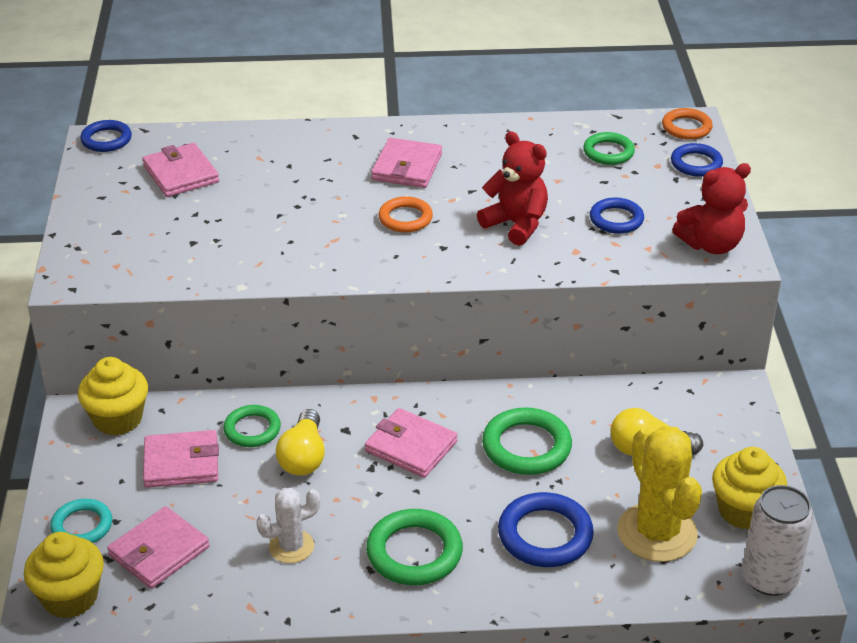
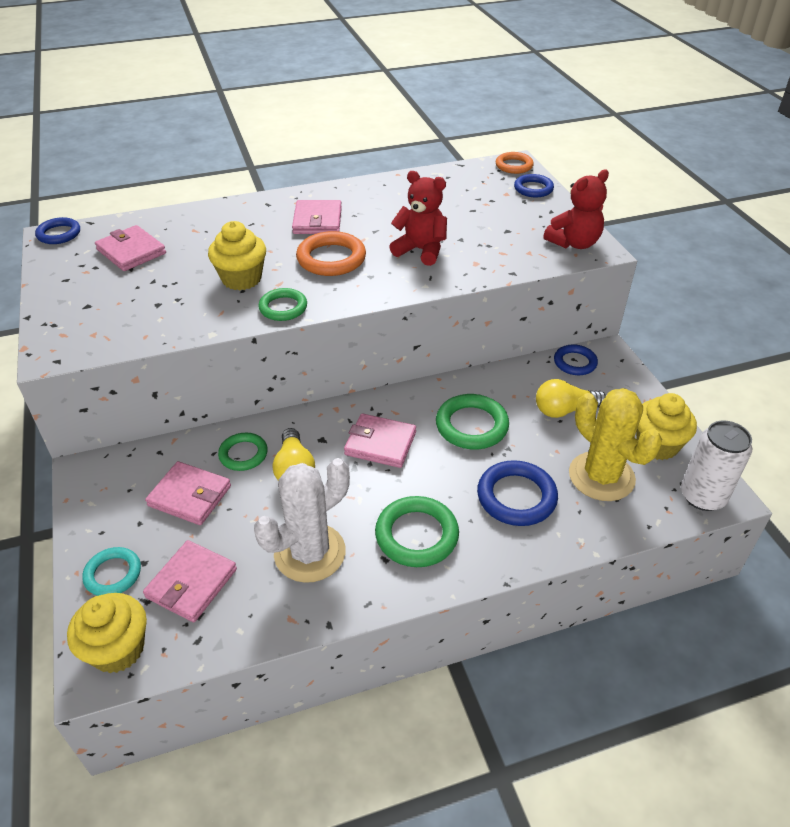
camera: 15 degrees left, 5 degrees up
(118, 419) = (122, 467): yellow cupcake -> yellow cupcake (241, 279)
(181, 463) = (190, 496): pink wallet -> pink wallet turned 45 degrees clockwise
(291, 546) = (310, 553): white cactus -> white cactus, size x1.77
(405, 218) = (331, 258): orange ring -> orange ring, size x1.55
(608, 152) = (466, 189): green ring -> green ring (283, 308)
(616, 219) = (495, 235): blue ring -> blue ring (575, 362)

